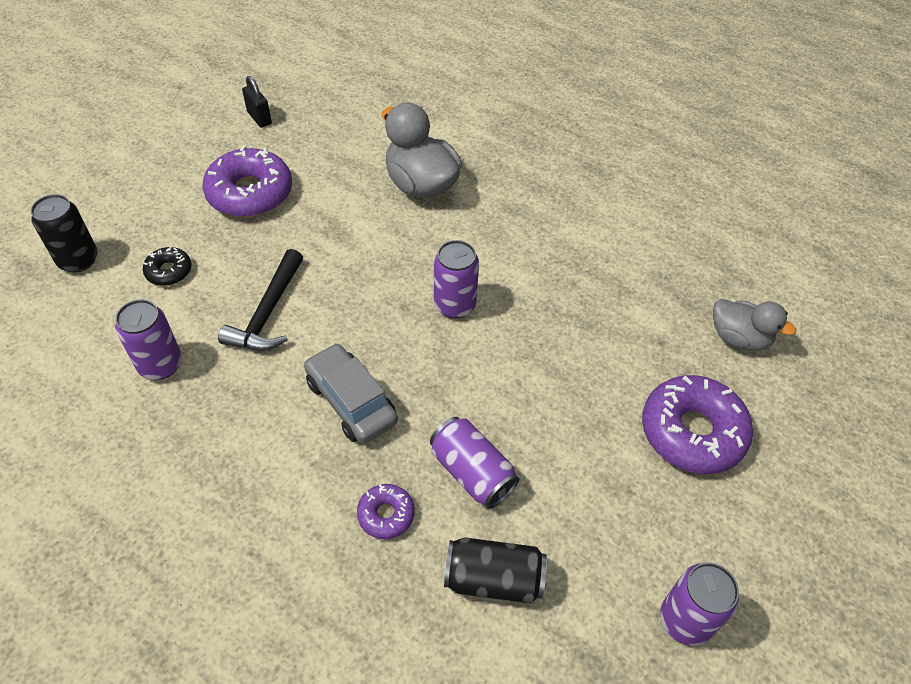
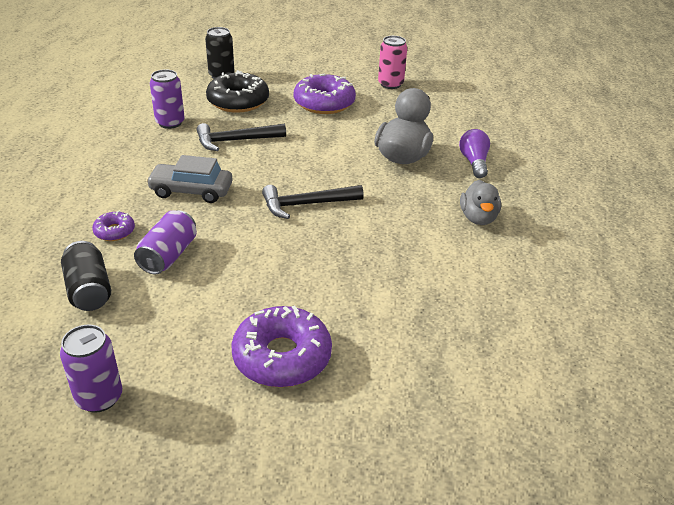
camera: 60 degrees right, 15 degrees down
(169, 271) = (238, 101): black donut -> black donut, size x2.01
(259, 118) = (390, 84): black padlock -> pink can
(351, 401) = (191, 191): grey car -> grey car turned 105 degrees counterclockwise
(454, 305) = (306, 204): purple can -> black hammer
(471, 139) = (474, 162): none -> purple light bulb
(739, 338) = (409, 361): grey duck -> grey duck (478, 218)

